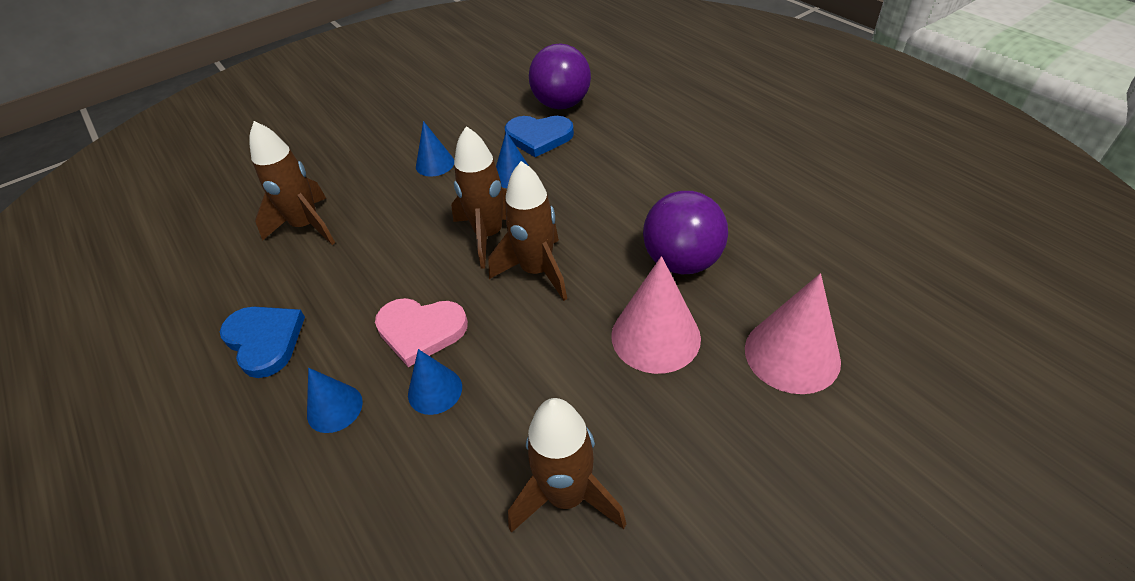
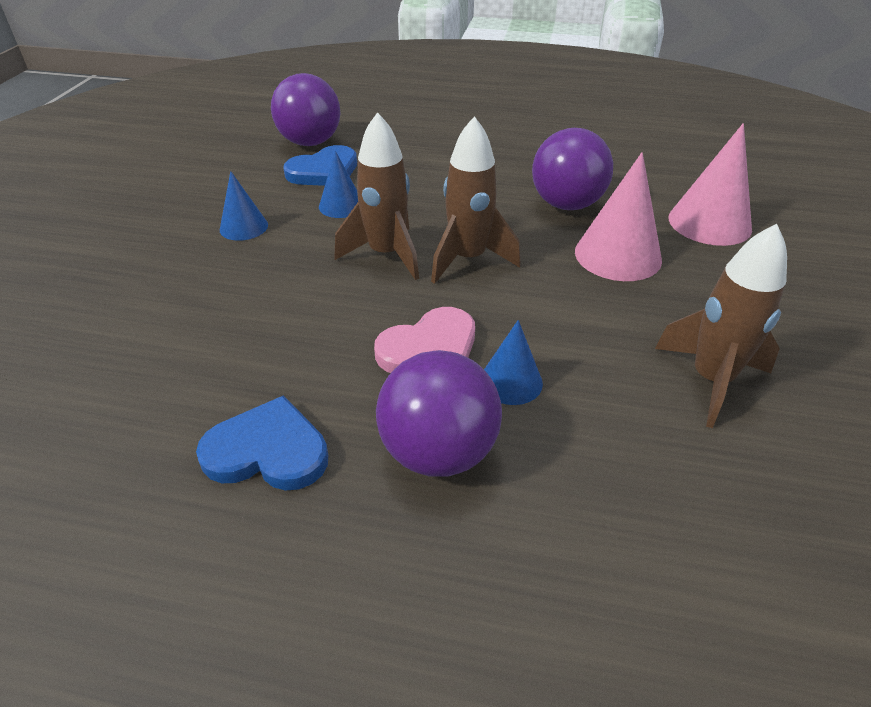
camera: 45 degrees left, 5 degrees down
(307, 226) = (162, 335): brown rocket -> none
(334, 408) = (438, 452): blue cone -> purple ball

